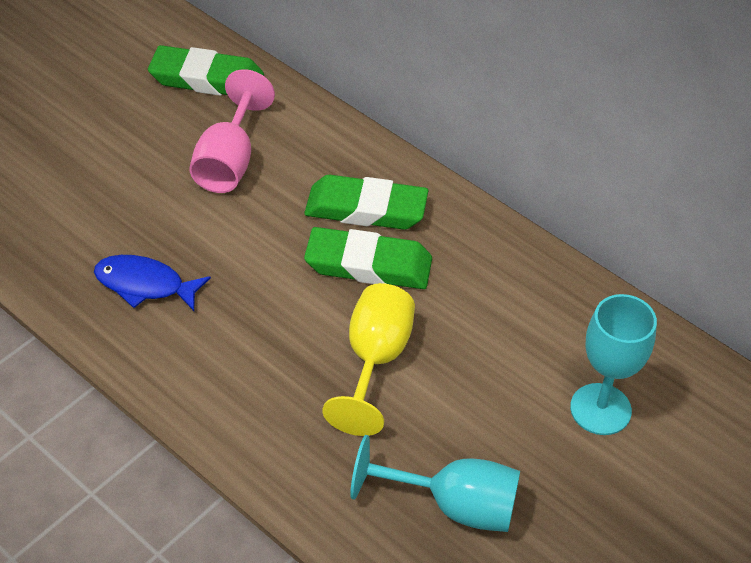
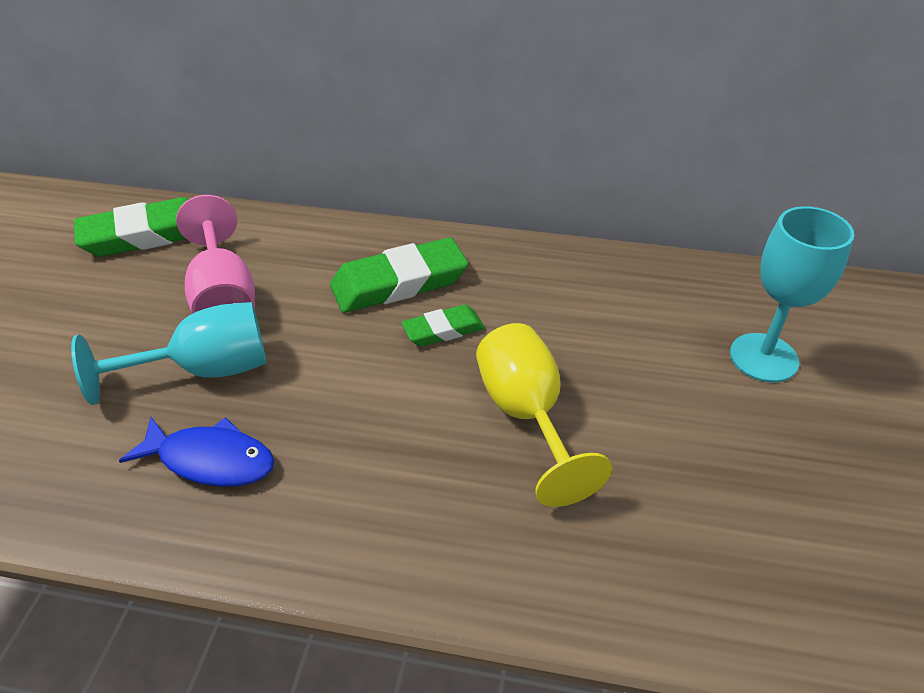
camera: 30 degrees left, 5 degrees down
(145, 285) = (211, 460): blue fish -> blue fish turned 150 degrees counterclockwise
(368, 265) = (443, 330): green eraser -> green eraser, size x0.56
(453, 505) = (733, 522): turquoise goblet -> turquoise goblet (204, 370)

